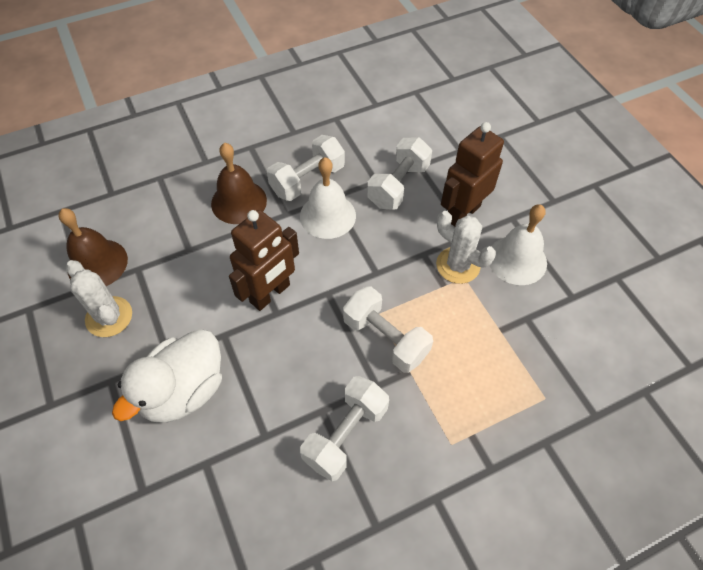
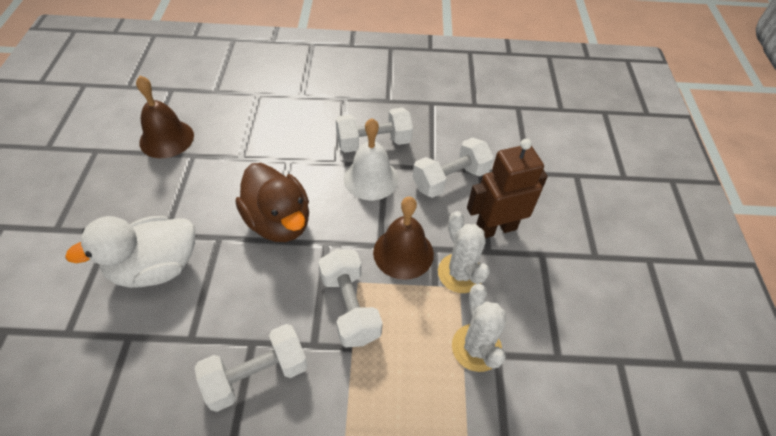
camera: 25 degrees right, 5 degrees down
(109, 317) = (145, 182): white cactus -> white cactus (476, 348)
(239, 202) = (305, 137): brown bell -> brown bell (403, 253)
(270, 294) = (278, 222): brown robot -> brown duck
(517, 260) = (522, 295): white bell -> none

